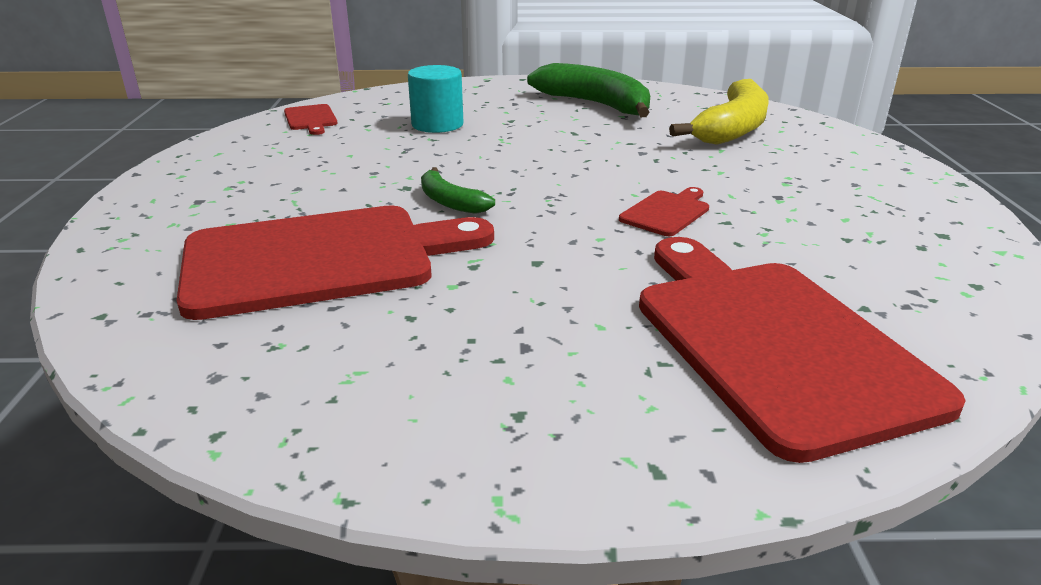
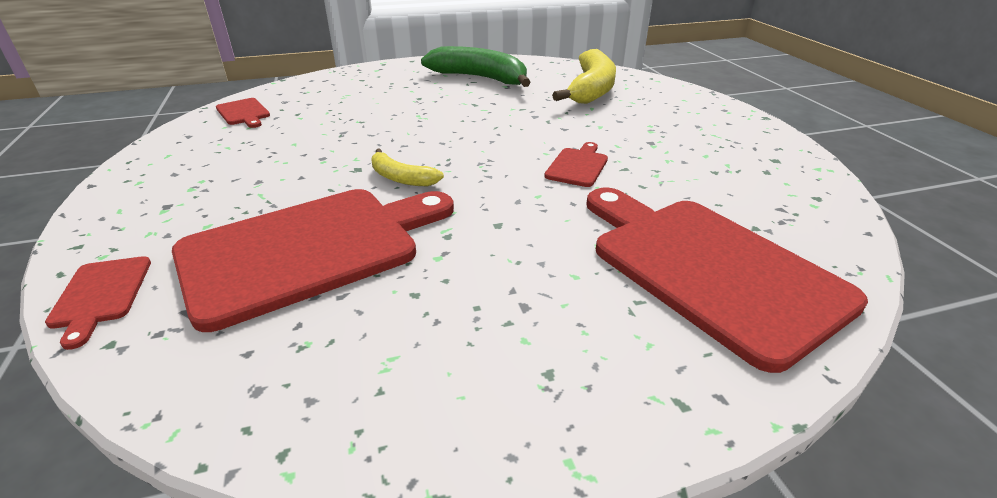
camera: 15 degrees left, 5 degrees up
(108, 272) = (100, 295): none -> red cutting board
(437, 124) = (359, 107): turquoise cylinder -> none
(450, 202) = (401, 178): green banana -> yellow banana

